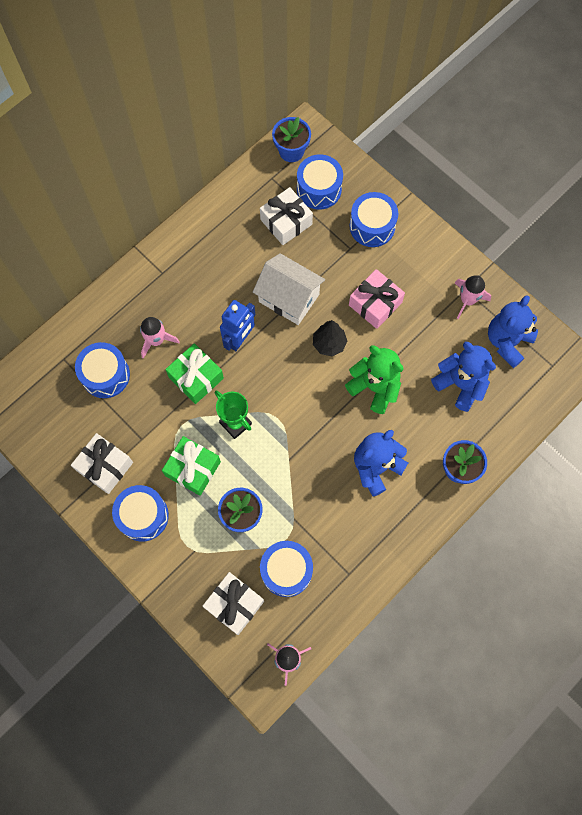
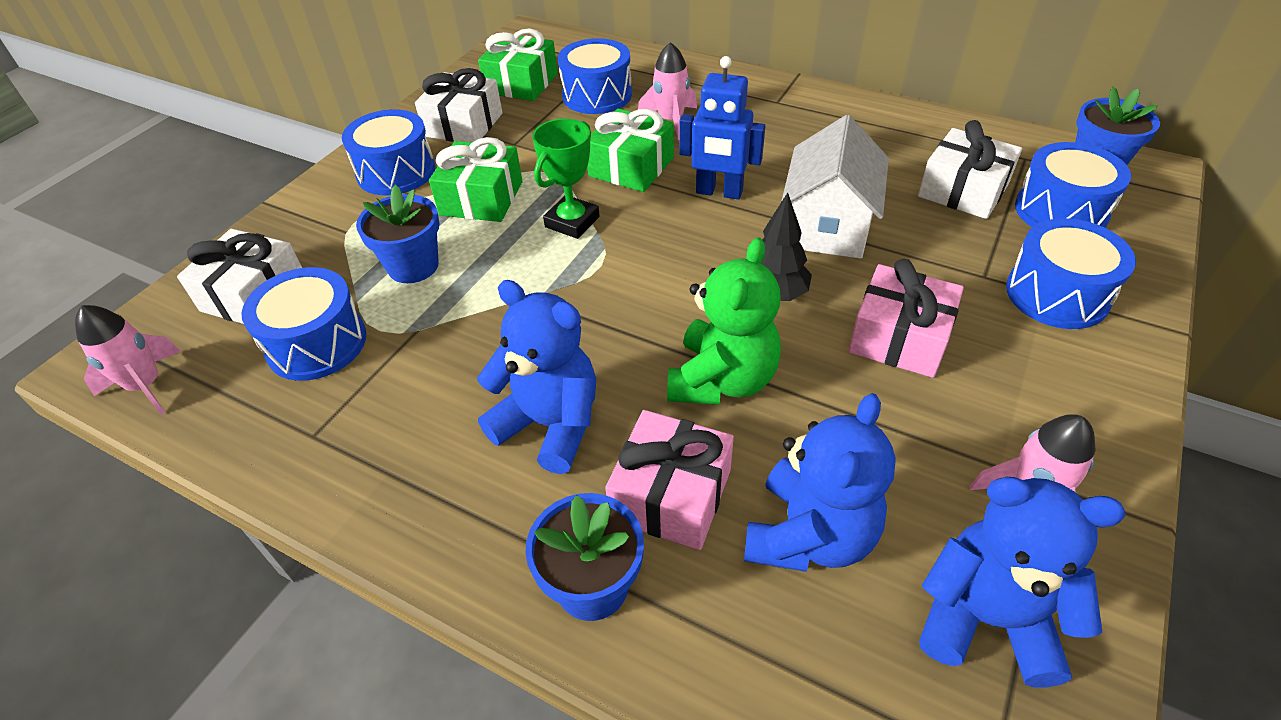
camera: 75 degrees right, 25 degrees down
(67, 419) = (521, 83): none -> green gift
(427, 428) = (671, 494): none -> pink gift

